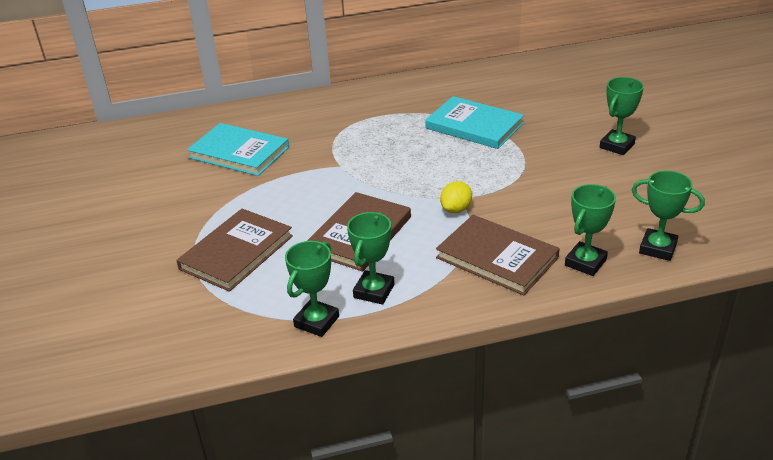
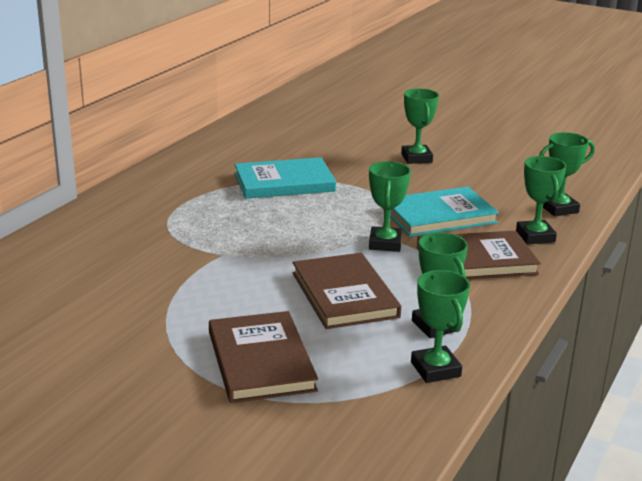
camera: 50 degrees left, 10 degrees down
(239, 152) = (91, 286): turquoise book -> turquoise book (439, 216)
(456, 209) = (385, 243): yellow lemon -> green trophy

